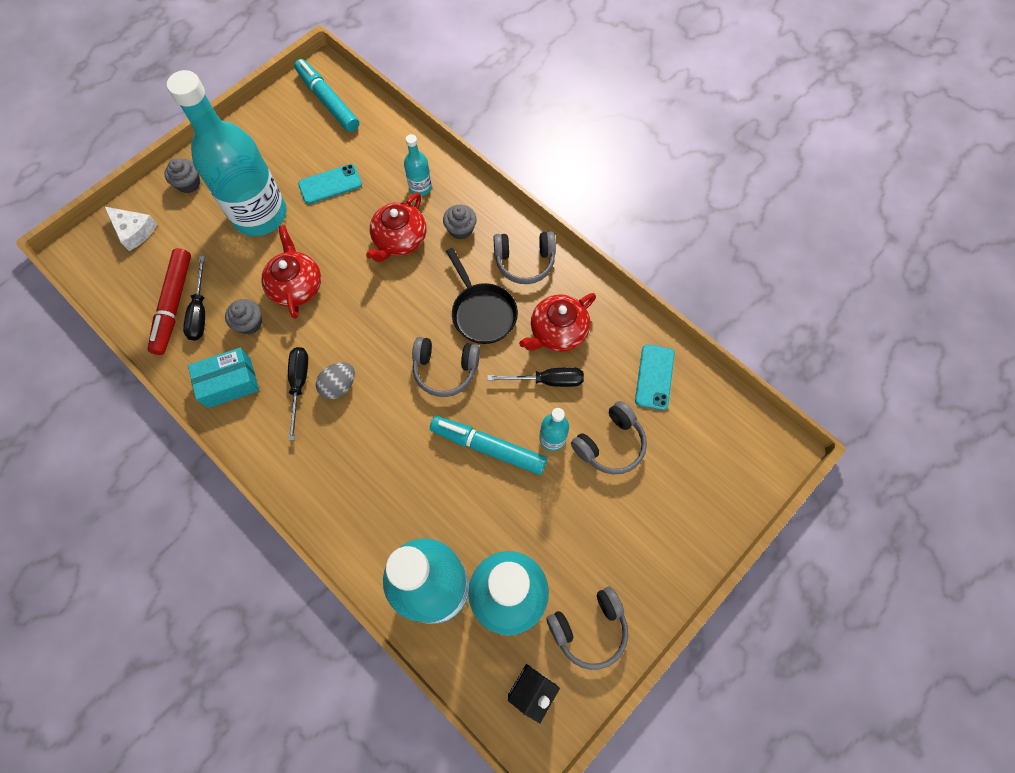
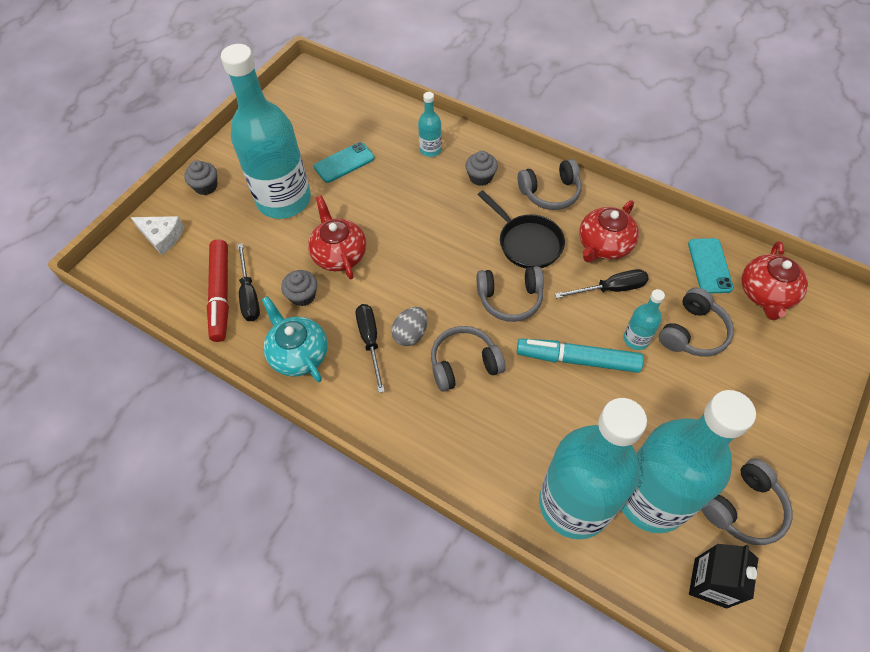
camera: 10 degrees left, 10 degrees down
(229, 383) = (298, 354): turquoise box -> turquoise teapot
(328, 101) = (320, 96): turquoise marker -> none
(379, 428) = (464, 364): none -> grey headphones
(399, 240) = (426, 196): red teapot -> red teapot (766, 294)

